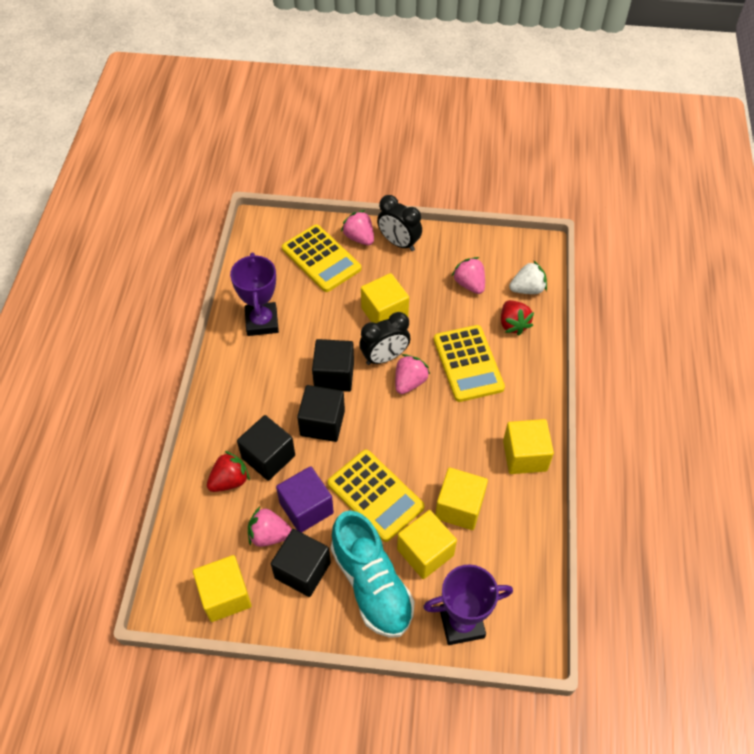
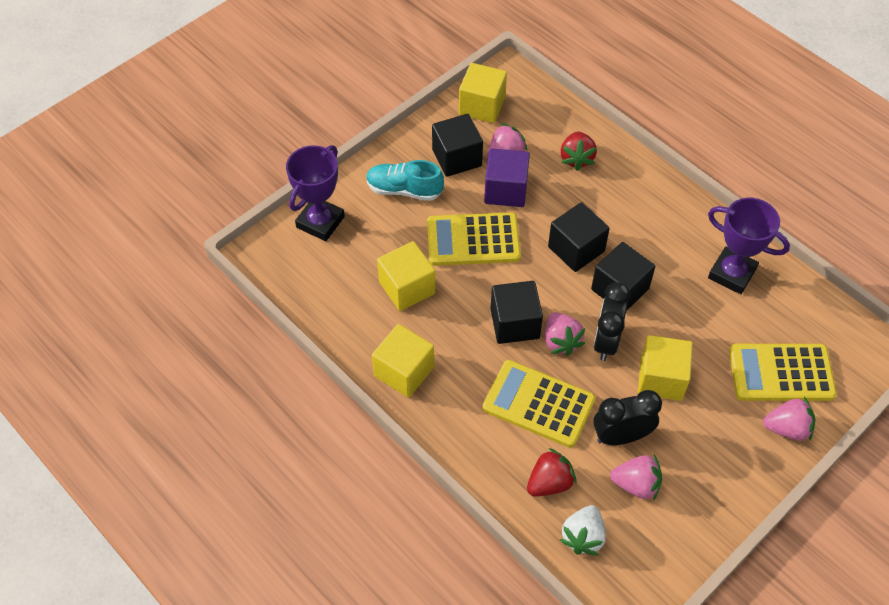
camera: 130 degrees right, 0 degrees up
(268, 457) = (576, 194): black cube -> black cube (515, 323)
(371, 584) = (404, 190): turquoise shoe -> turquoise shoe, size x0.66
(399, 243) = (750, 461): black clock -> black clock (621, 436)
(425, 552) = (394, 238): yellow cube -> none
(513, 324) = (549, 483): red strawberry -> red strawberry turned 120 degrees clockwise

